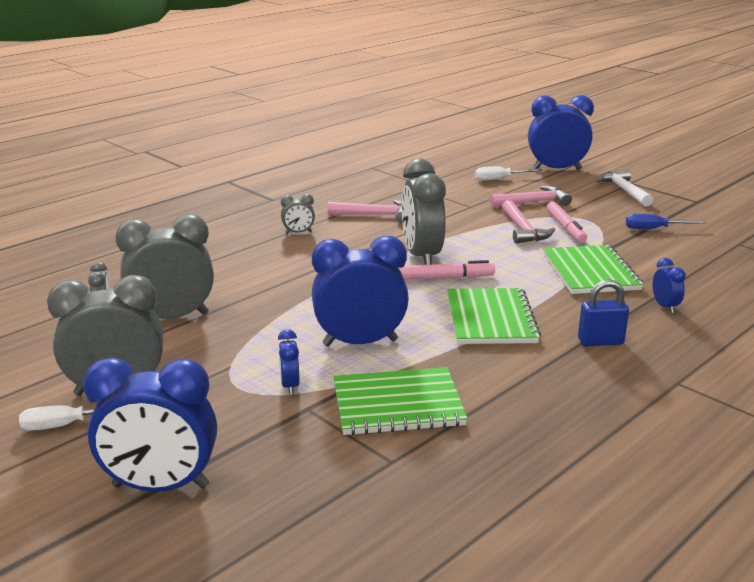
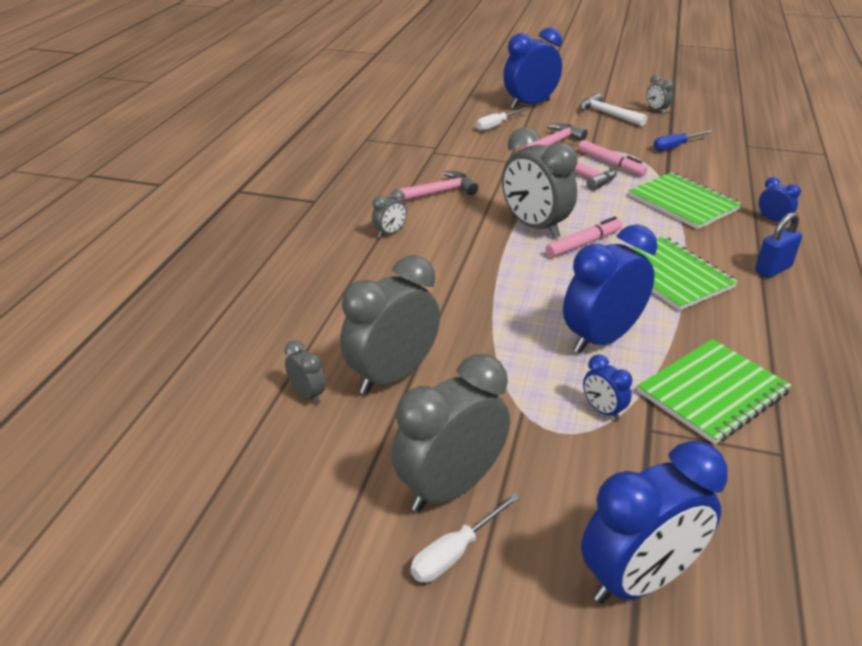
camera: 30 degrees left, 10 degrees up
(682, 197) = (656, 110): none -> grey clock

